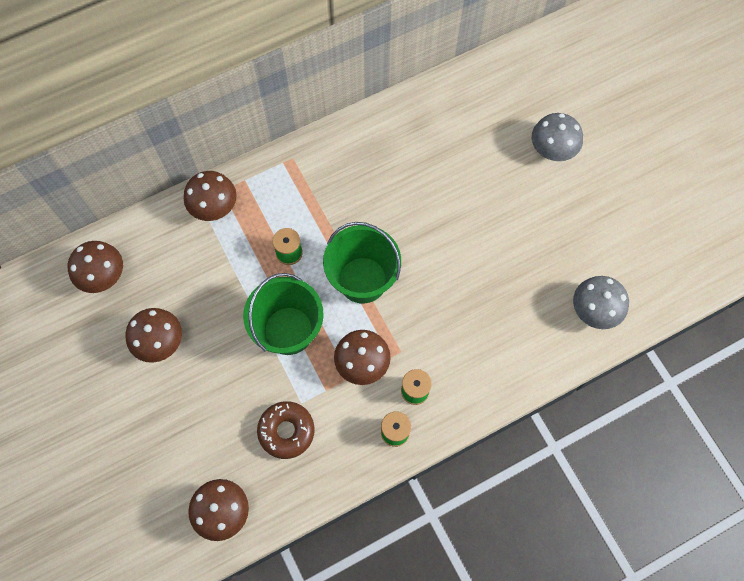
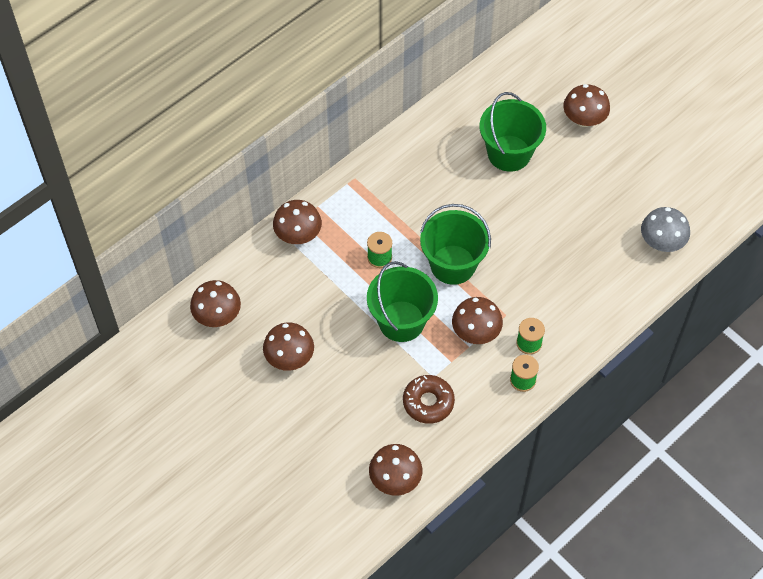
camera: 15 degrees left, 10 degrees down
(461, 169) = (509, 153): none -> green bucket
(552, 150) = (584, 119): grey mushroom -> brown mushroom

